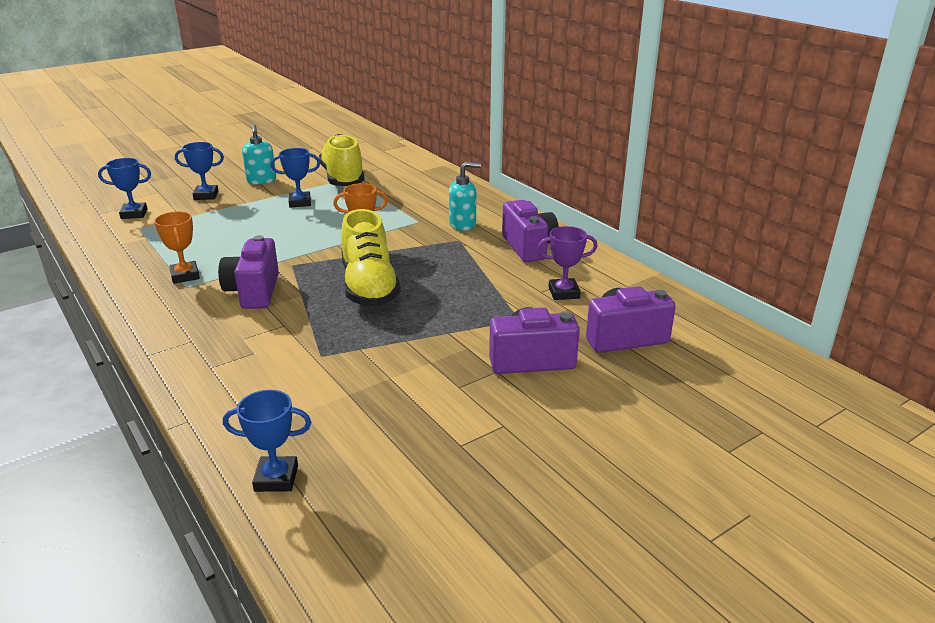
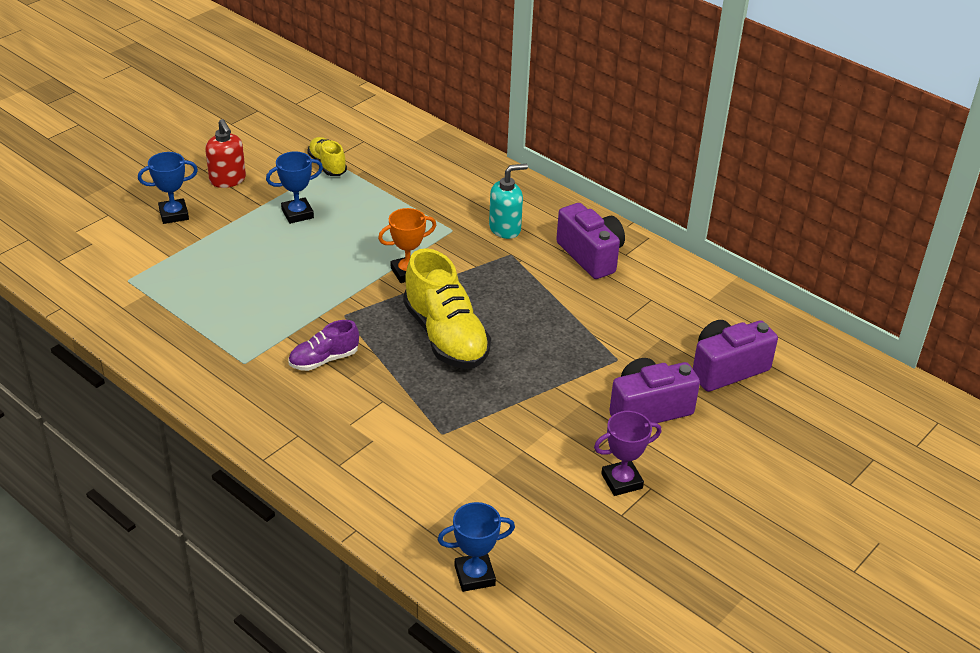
camera: 15 degrees left, 10 degrees up
(134, 214) = (104, 256): blue trophy -> none
(185, 276) = (232, 347): orange trophy -> none
(253, 292) = (324, 359): purple camera -> purple shoe
(261, 181) = (228, 180): turquoise soap dispenser -> red soap dispenser
(343, 178) = (327, 165): yellow shoe -> yellow shoe, size x0.53
(564, 293) = (650, 317): purple trophy -> purple trophy (621, 481)

